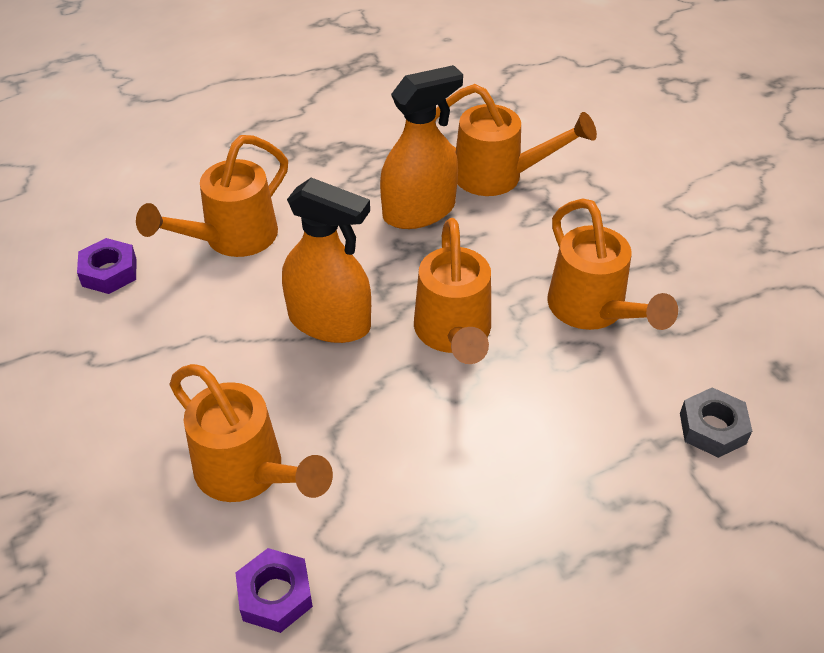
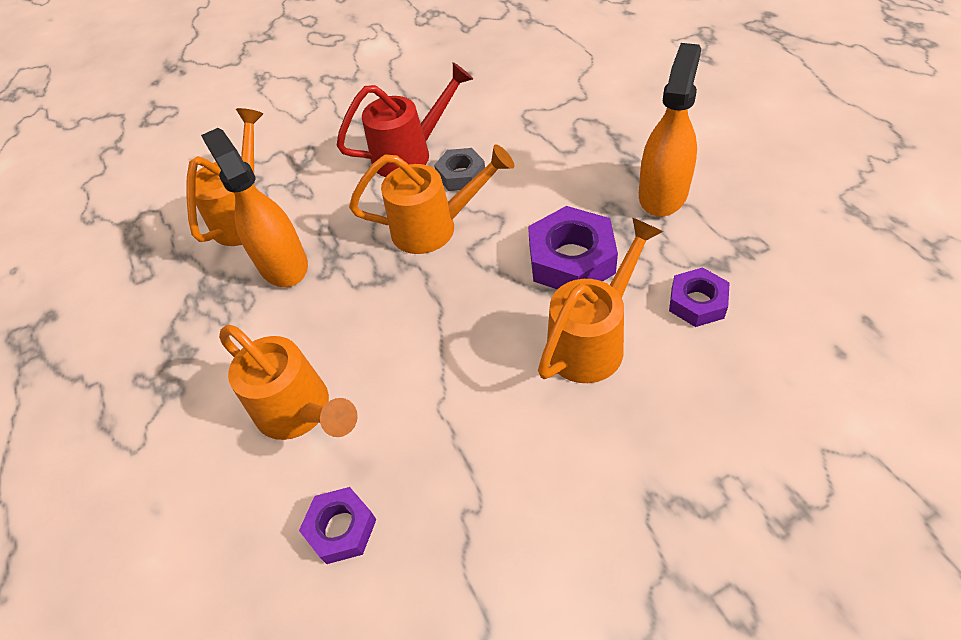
camera: 85 degrees left, 5 degrees up
(329, 322) = (420, 310): orange spray bottle -> orange spray bottle (663, 193)
(376, 467) = (571, 259): none -> purple nut
(593, 311) = (411, 154): orange watering can -> red watering can
(712, 428) = (513, 100): grey nut -> grey nut (461, 175)

